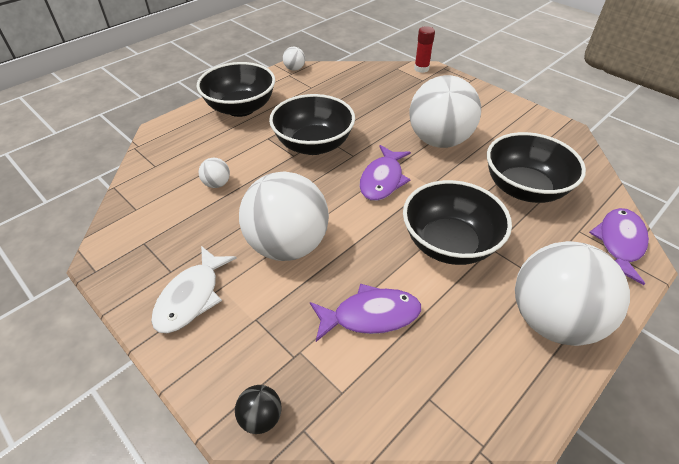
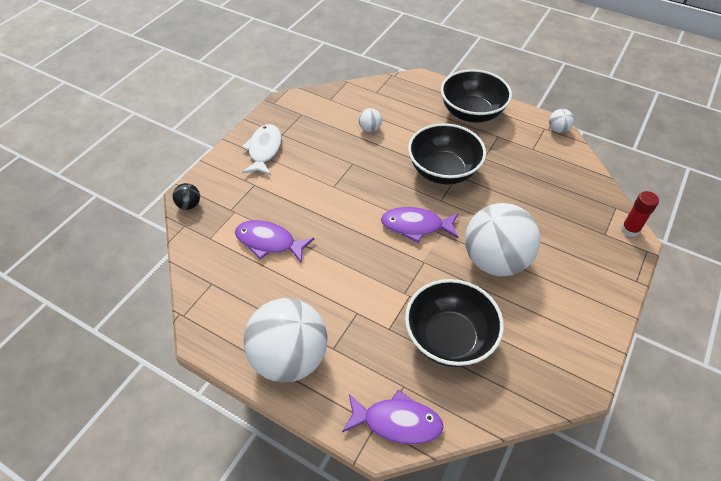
camera: 75 degrees right, 5 degrees up
(191, 297) = (264, 150): white fish -> white fish turned 90 degrees clockwise
(287, 245) = (320, 184): white ball -> none
(370, 316) = (269, 242): purple fish -> purple fish turned 135 degrees clockwise
(449, 243) = (353, 282): black bowl -> none

